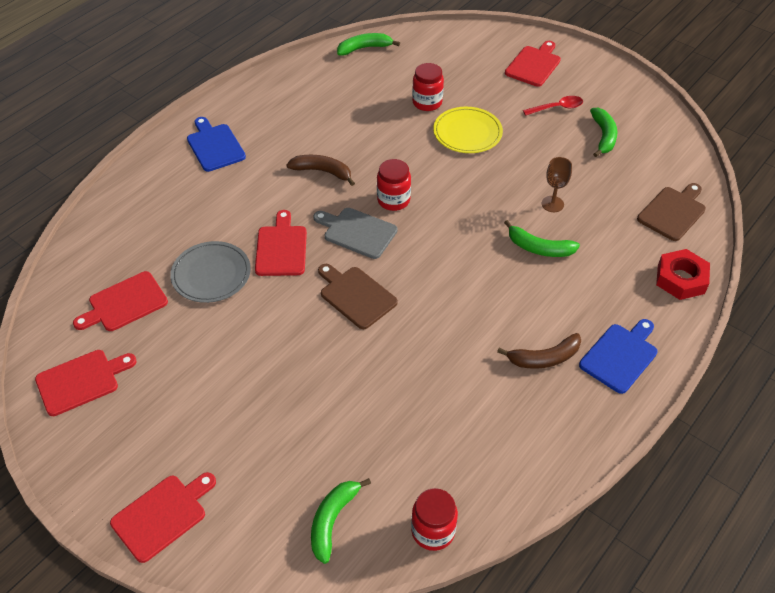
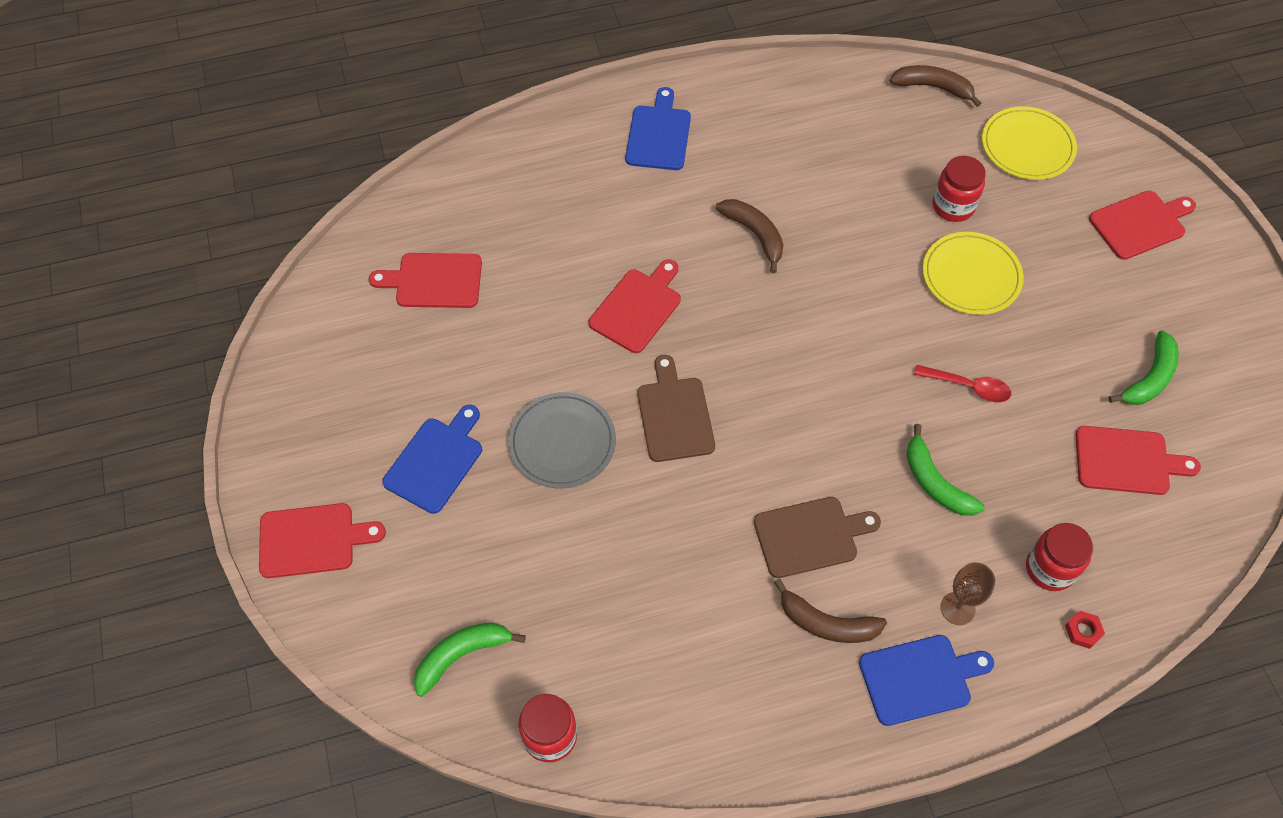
camera: 35 degrees right, 10 degrees up
(81, 381) = (336, 346): red cutting board -> red cutting board (1127, 461)
(211, 274) = (542, 297): grey plate -> grey plate (562, 442)
(215, 412) = (436, 461): none -> blue cutting board
(357, 232) = (735, 336): grey cutting board -> none
(364, 48) = (933, 87): green banana -> brown banana
(393, 200) = (808, 318): red jar -> red jar (1050, 568)
(442, 54) = (1027, 146): none -> yellow plate
(552, 204) = (1000, 434): brown goblet -> brown goblet (957, 608)
(557, 108) = (1119, 303): red spoon -> red spoon (968, 387)
(672, 212) = (1152, 536): brown cutting board -> brown cutting board (810, 536)
(681, 279) = (1083, 631): red nut -> red nut, size x0.46

